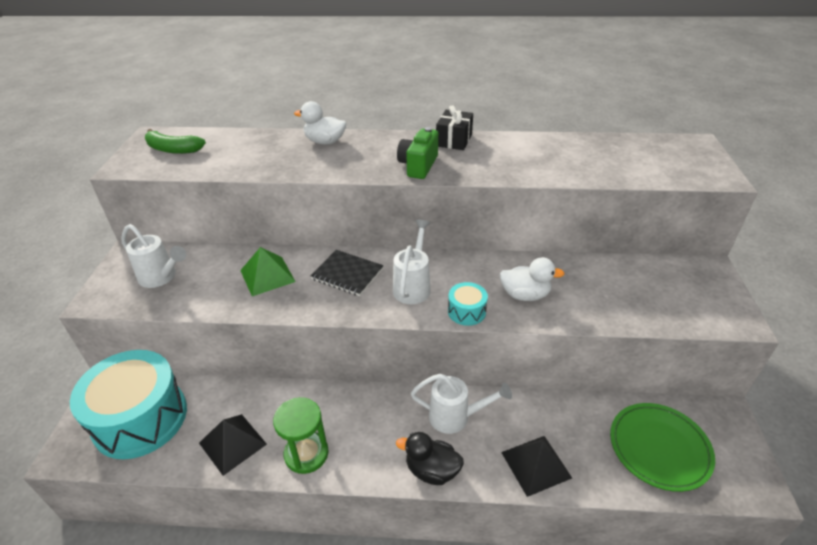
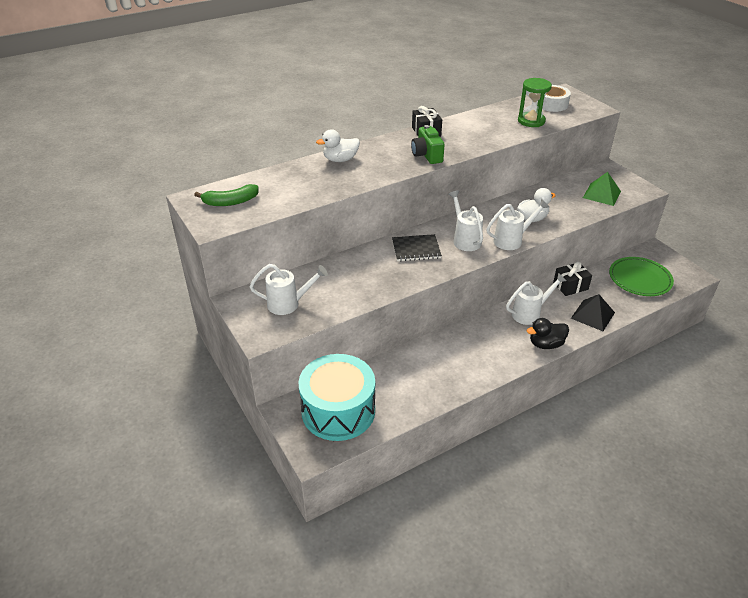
camera: 35 degrees left, 0 degrees up
(232, 443) = (418, 391): black pyramid -> none
(267, 276) = (364, 271): green pyramid -> green pyramid (601, 194)
(306, 454) = (469, 372): green hourglass -> green hourglass (531, 121)
(466, 311) = (511, 240): turquoise drum -> white watering can
(546, 407) = (570, 286): none -> black gift
(658, 153) = (551, 104): none -> white tape

